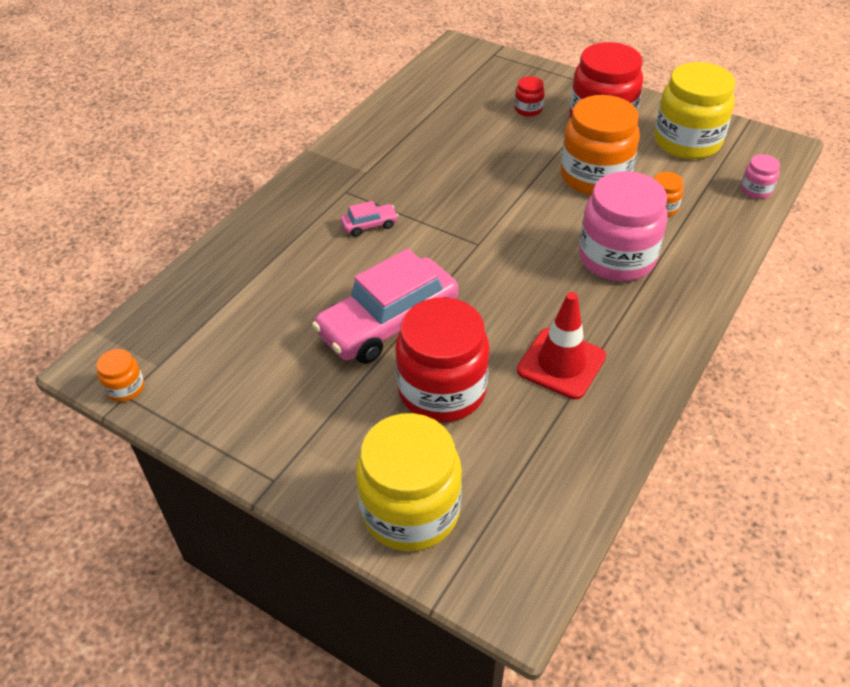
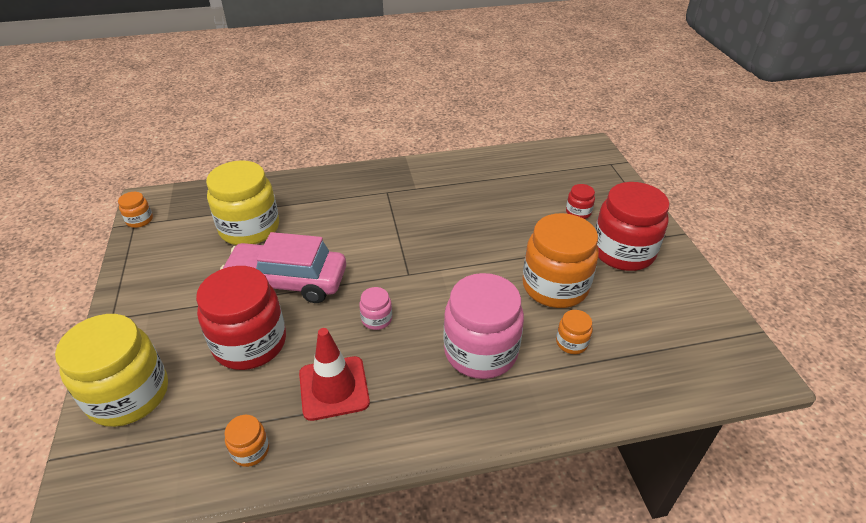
camera: 45 degrees right, 5 degrees down
(369, 225) = (368, 219): pink car -> none
(575, 451) = (250, 450): none -> orange jar
(687, 142) = (671, 311): yellow jar -> yellow jar (249, 228)
(756, 190) = (676, 388): pink jar -> pink jar (376, 319)

